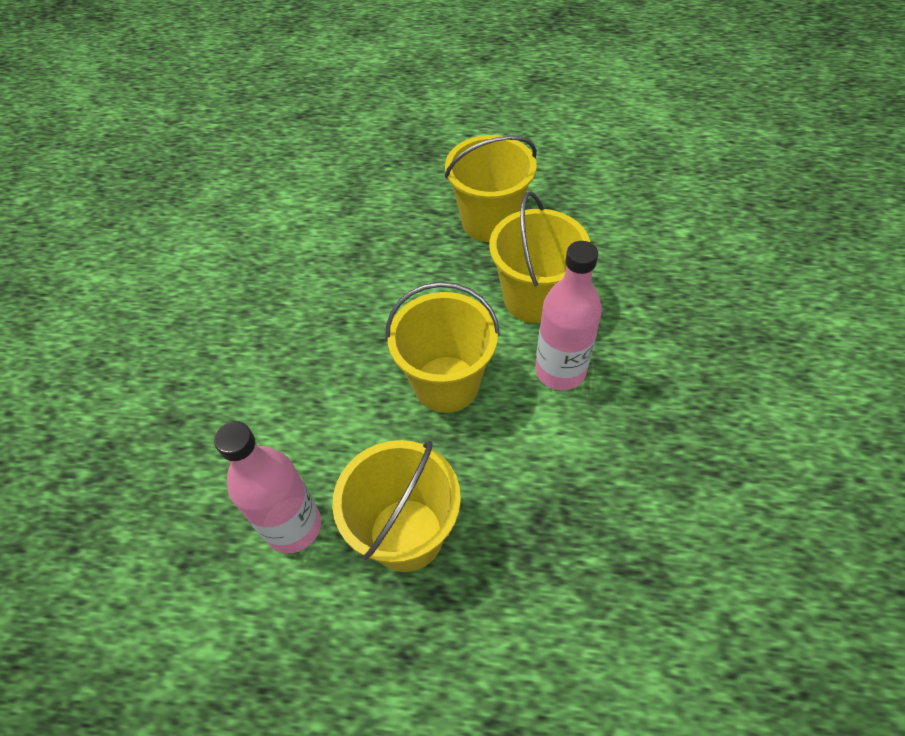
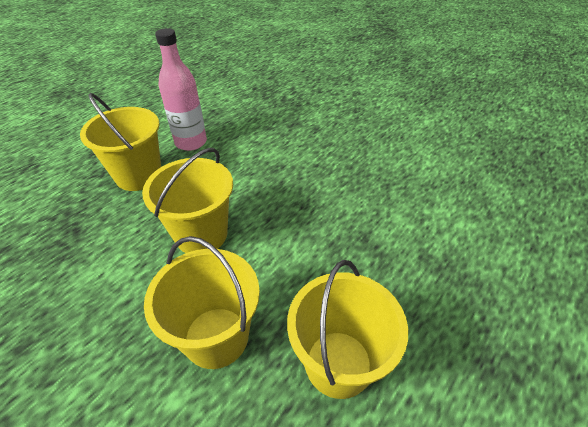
camera: 120 degrees right, 10 degrees down
(560, 371) = (138, 307): pink bottle -> none

